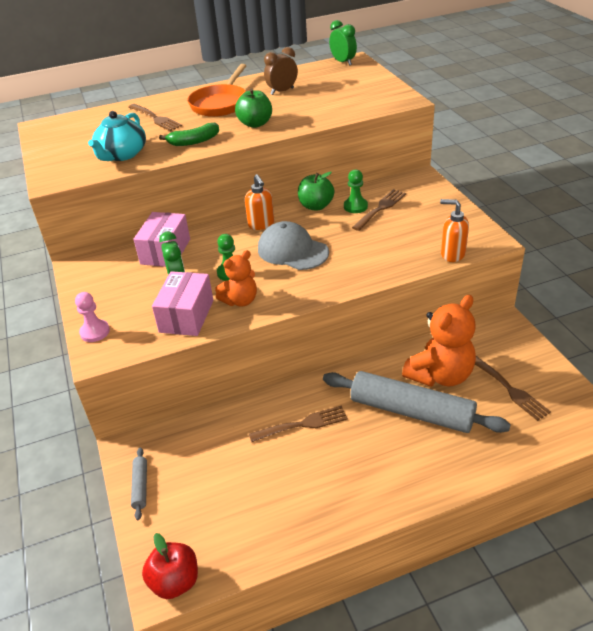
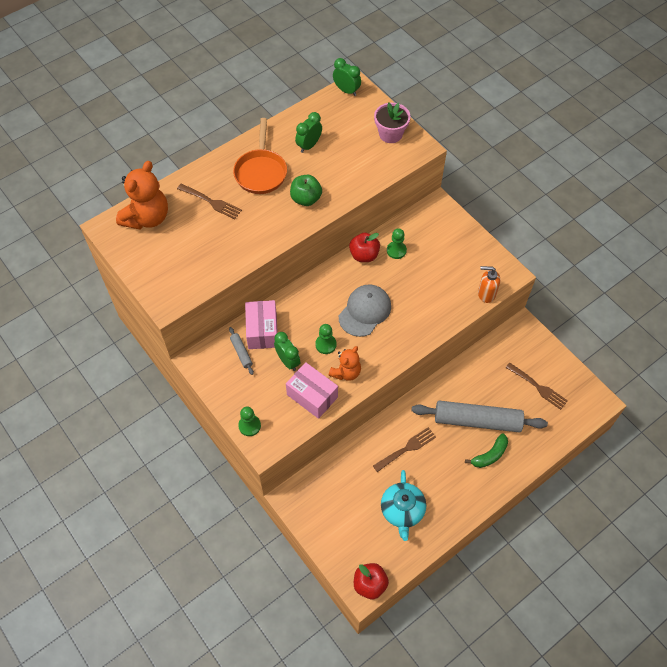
camera: 20 degrees left, 20 degrees up
(95, 332) = (249, 426): pink pawn -> green pawn
(122, 154) = (209, 259): turquoise teapot -> turquoise teapot (402, 510)
(140, 486) = (315, 525): grey rolling pin -> grey rolling pin (241, 353)
(186, 316) = (312, 396): pink box -> pink box turned 45 degrees counterclockwise
(194, 141) = (263, 232): green banana -> green banana (490, 455)
(261, 224) = (328, 285): orange soap dispenser -> none
(282, 91) = (309, 145): brown clock -> green clock
(292, 251) = (365, 311): grey cap -> grey cap turned 105 degrees clockwise
(316, 206) = (364, 255): green apple -> red apple
(375, 90) = (390, 134): none -> pink flower pot
(380, 208) = (417, 249): brown fork -> none
(440, 375) = (488, 384): orange teddy bear -> orange teddy bear (147, 218)

